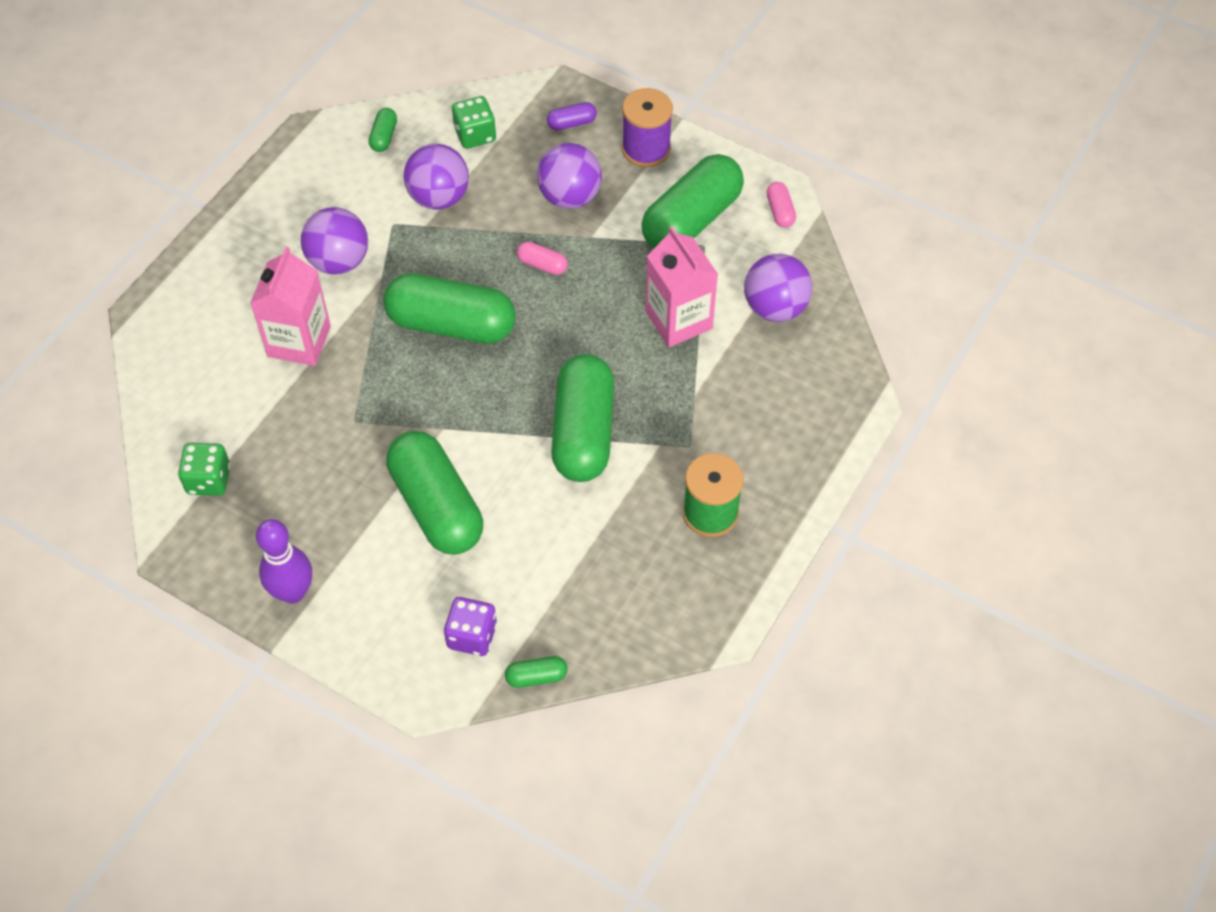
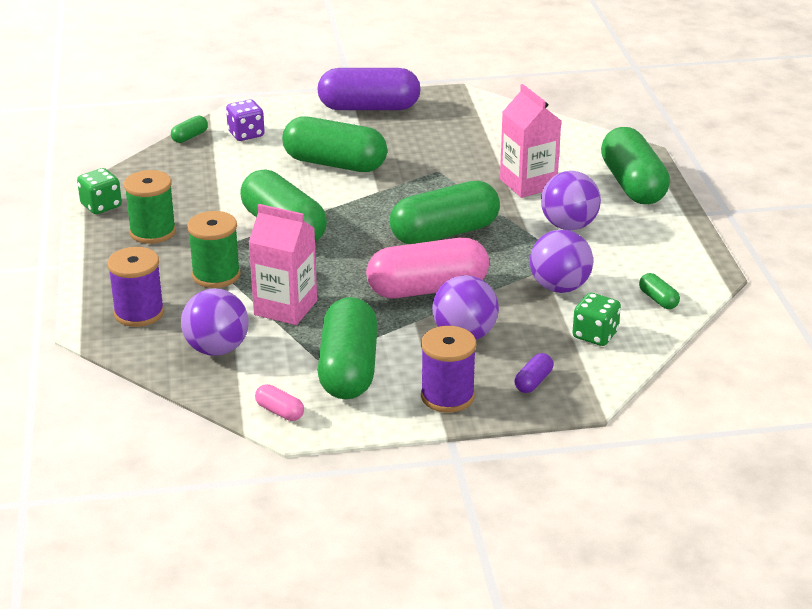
camera: 140 degrees right, 25 degrees down
(209, 480) = (482, 119): green dice -> green dice (101, 206)
(214, 275) = (632, 185): none -> green capsule
(293, 592) = (369, 108): purple bowling pin -> purple capsule
(542, 265) = (427, 289): pink capsule -> pink capsule, size x2.41
(702, 403) = (216, 275): none -> green spool
(807, 396) = (139, 313): none -> purple spool

